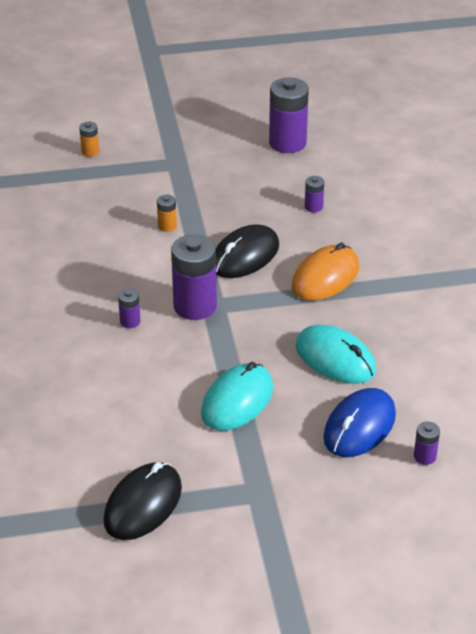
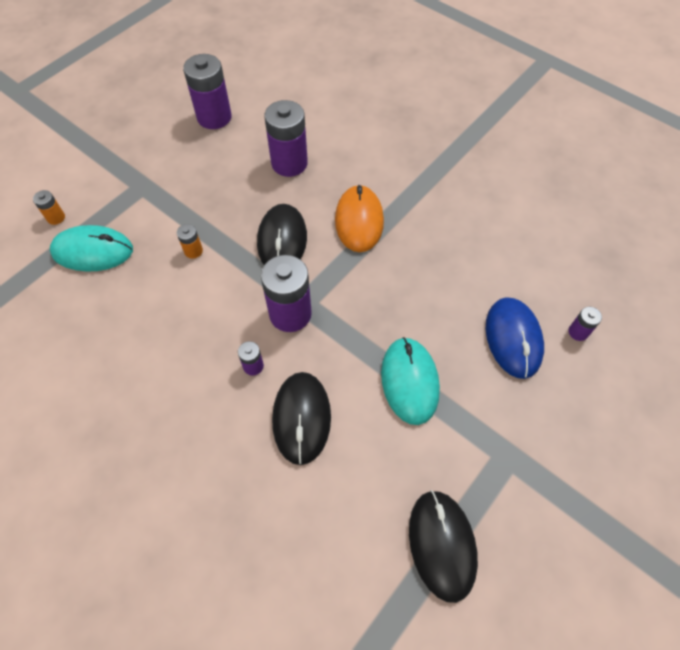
camera: 40 degrees left, 20 degrees up
(129, 372) = (301, 418): none -> black mouse
(313, 207) = (289, 163): purple battery -> purple battery, size x2.15
(335, 358) = (437, 289): turquoise mouse -> turquoise mouse (93, 251)

